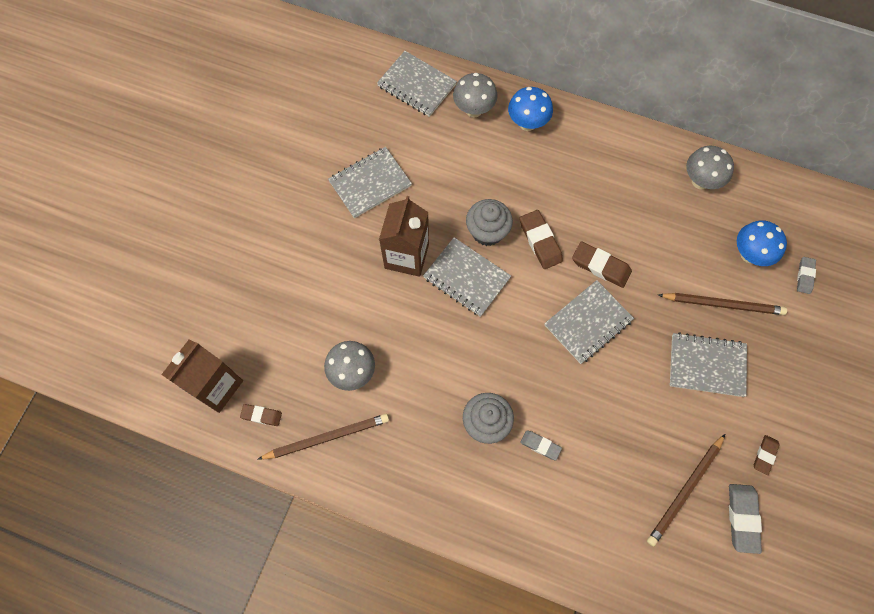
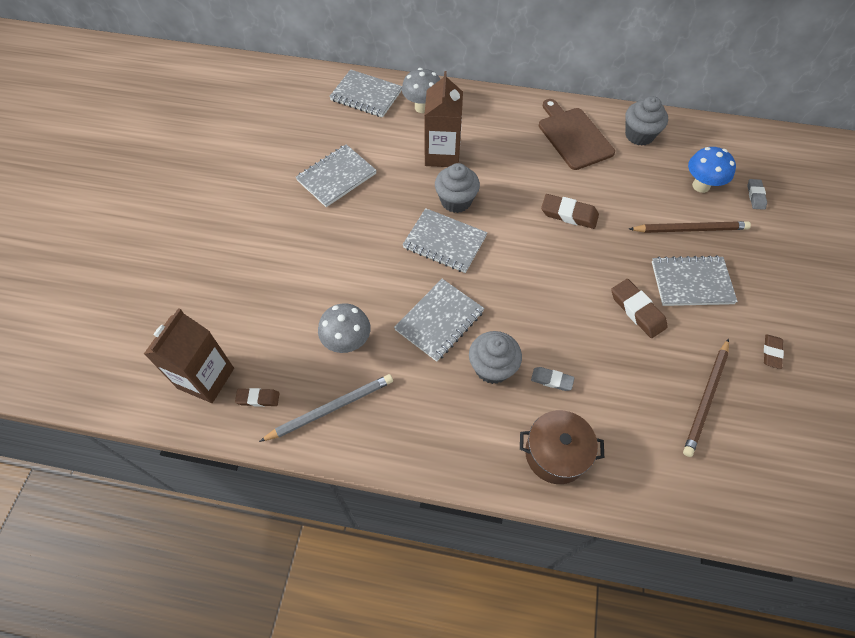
camera: 10 degrees left, 10 degrees down
(327, 437) = (331, 408): brown pencil -> grey pencil
(406, 256) = (383, 232): brown carton -> brown carton (442, 154)
(527, 123) = (473, 111): blue mushroom -> none
(527, 519) = (555, 454): none -> brown pot
(540, 241) = (507, 202): brown eraser -> brown eraser (637, 310)
(588, 323) = (570, 263): grey notebook -> grey notebook (439, 321)
(628, 172) = (573, 136): none -> brown cutting board
(700, 181) = (639, 135): grey mushroom -> grey cupcake
(742, 518) = (769, 415): grey eraser -> none

